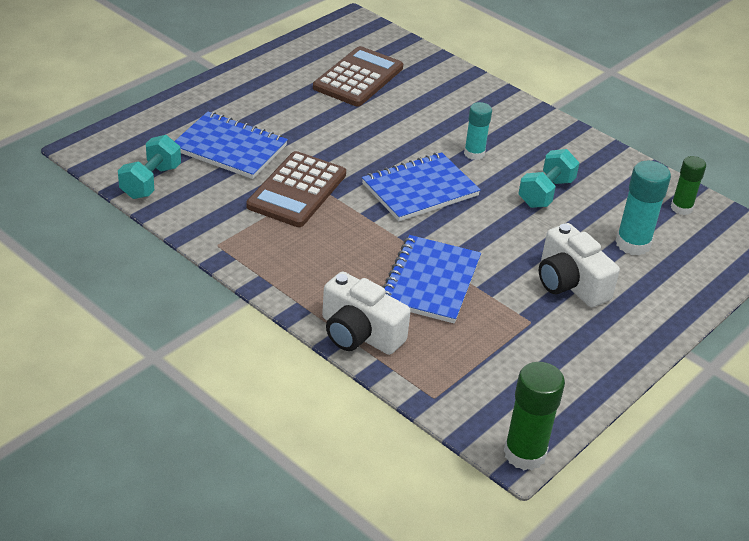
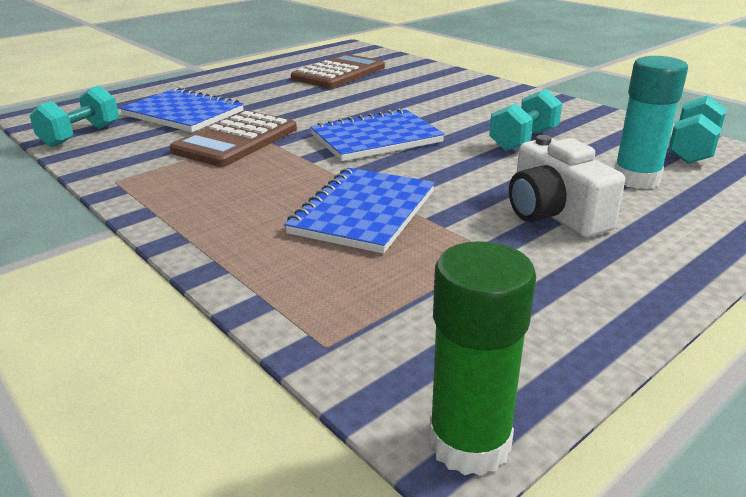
camera: 10 degrees right, 10 degrees down
(359, 334) = (244, 264): white camera -> none
(474, 153) = (444, 114): turquoise glue stick -> none
(681, 208) = (692, 150): green glue stick -> turquoise dumbbell

